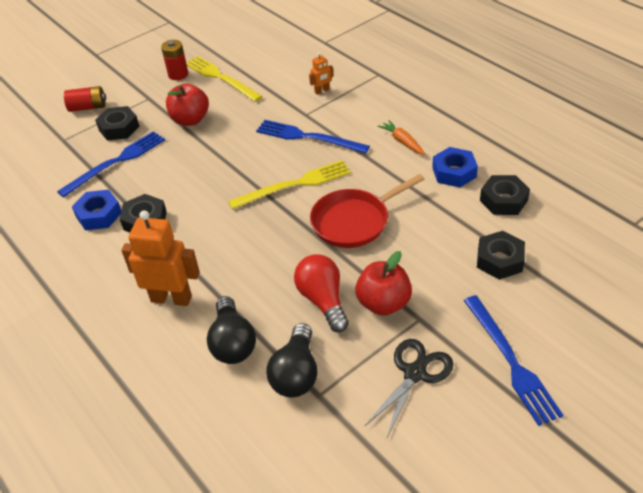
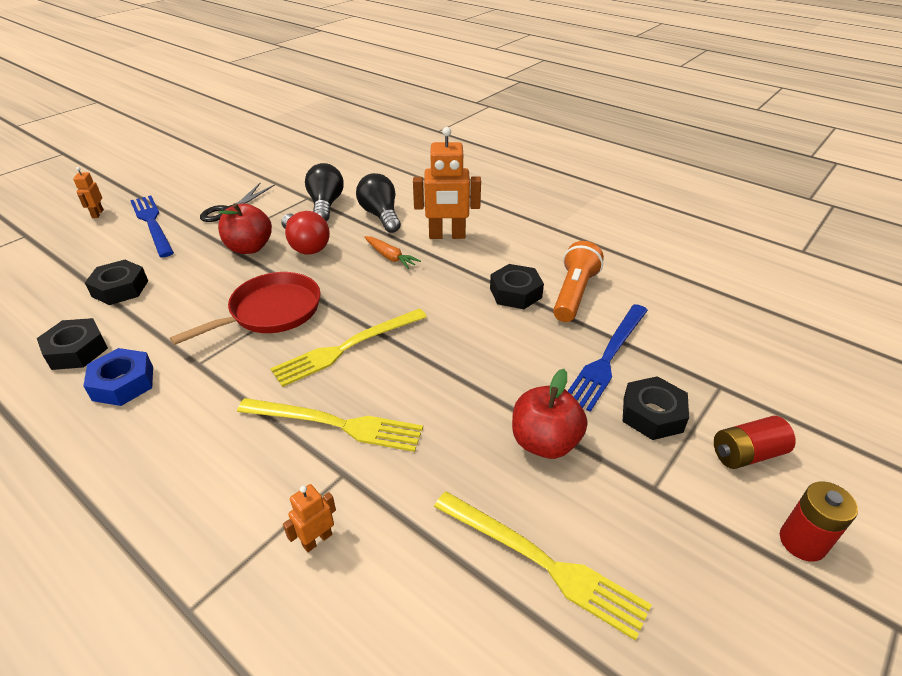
camera: 165 degrees right, 5 degrees down
(99, 215) = (573, 294): blue nut -> orange flashlight
(178, 74) = (642, 565): red battery -> red battery (802, 542)
(307, 137) = (336, 424): blue fork -> yellow fork
(402, 142) = (183, 429): orange carrot -> orange carrot (390, 257)
(594, 392) = (97, 214): none -> orange robot

